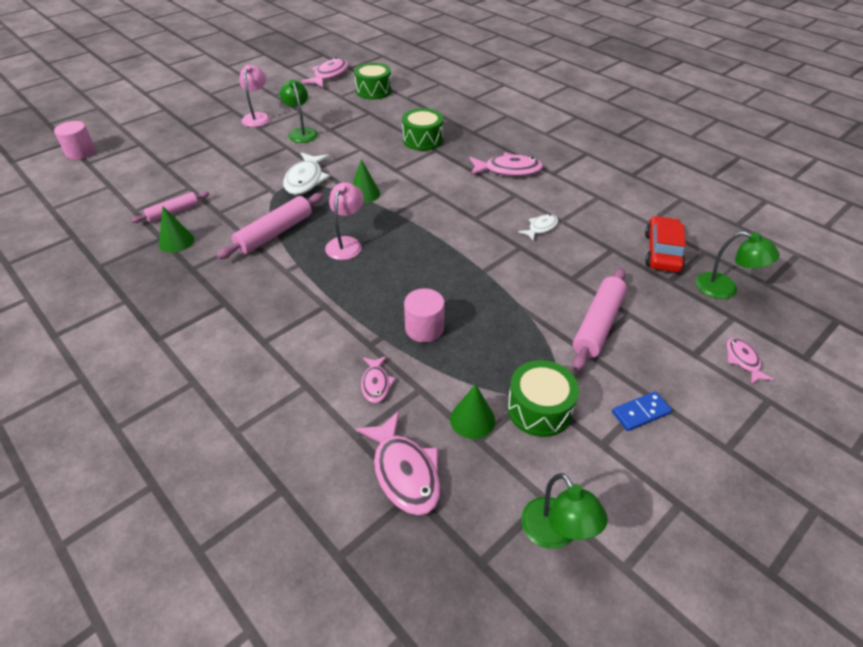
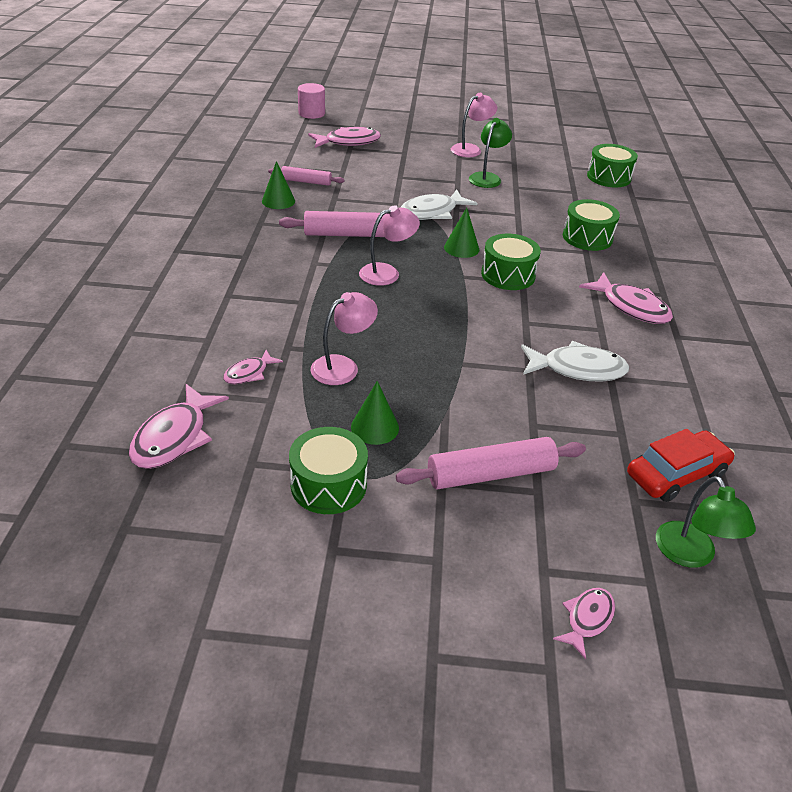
camera: 45 degrees right, 5 degrees down
(329, 75) = (587, 146): pink fish -> pink fish (348, 142)
(418, 194) = (508, 275): none -> green drum
(424, 328) = (343, 366): pink cylinder -> pink lamp
(472, 419) = (270, 448): green cone -> green cone (375, 427)
(541, 228) = (577, 369): white fish -> white fish, size x1.78
(555, 533) = (194, 563): green lamp -> none
(641, 413) = (405, 561): blue domino -> none

